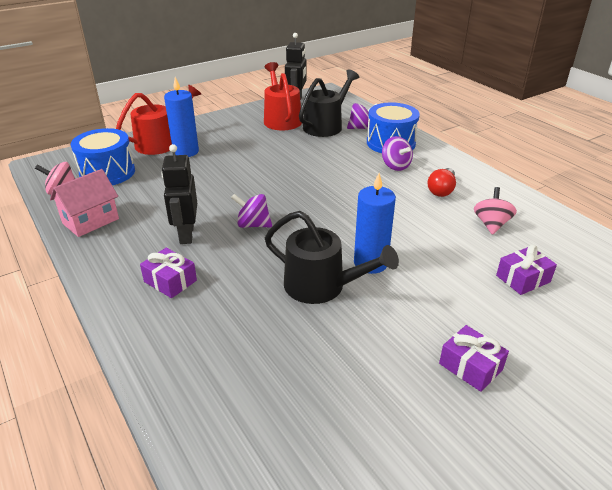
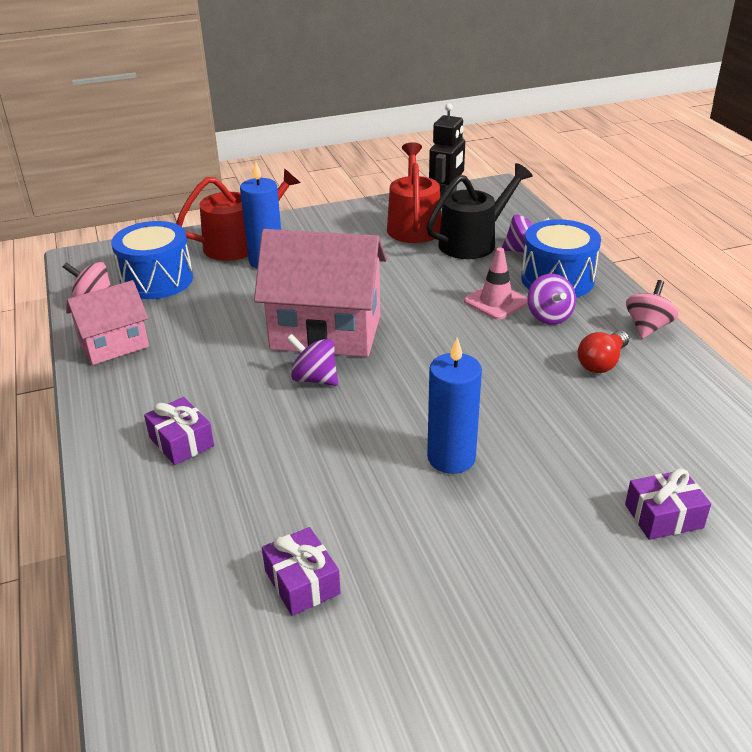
camera: 15 degrees right, 0 degrees up
(186, 234) = (224, 380): black robot -> none
(248, 193) = (326, 332): none -> pink house
(321, 286) = (371, 480): black watering can -> none
(357, 161) = (496, 302): none -> pink traffic cone
(470, 366) = (527, 629): purple gift -> purple gift (302, 582)
(491, 224) = (653, 426): pink spinning top -> pink spinning top (647, 327)

